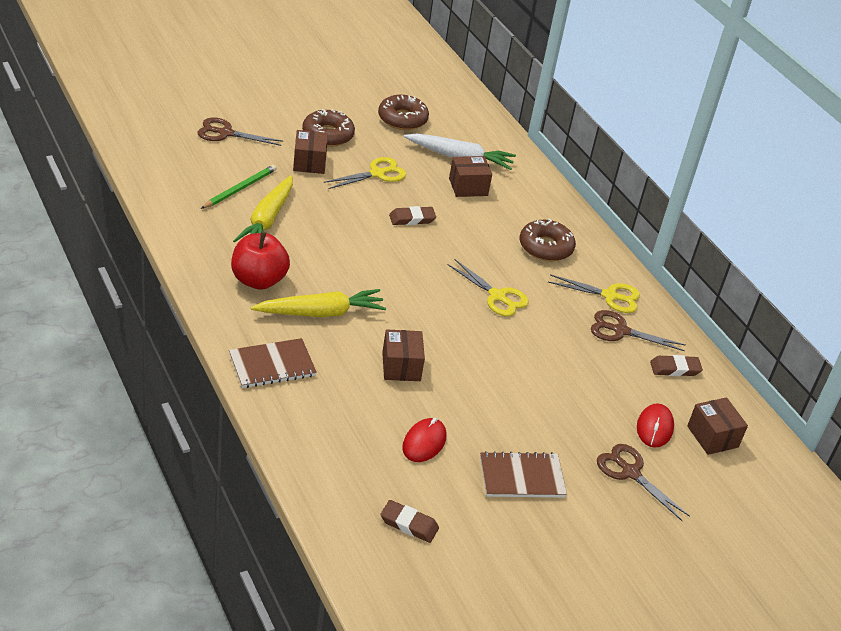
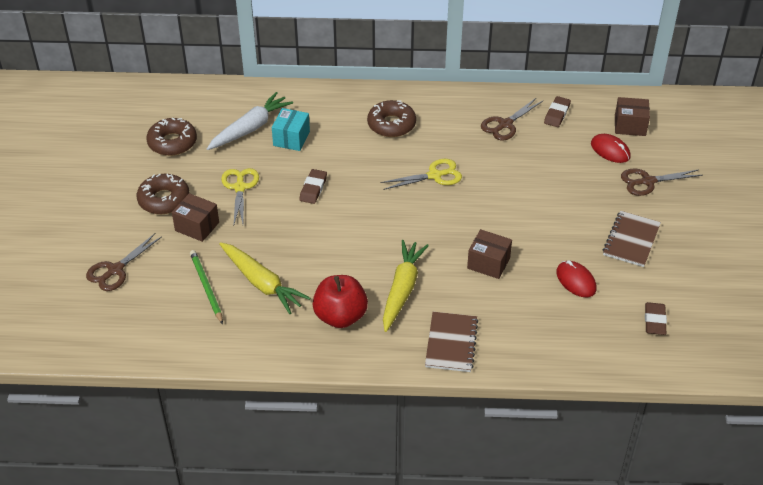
camera: 55 degrees left, 5 degrees up
(409, 524) = (654, 321): brown eraser -> brown eraser turned 45 degrees counterclockwise
(468, 187) = (291, 138): brown box -> turquoise box
(609, 296) = (465, 114): yellow scissors -> none

